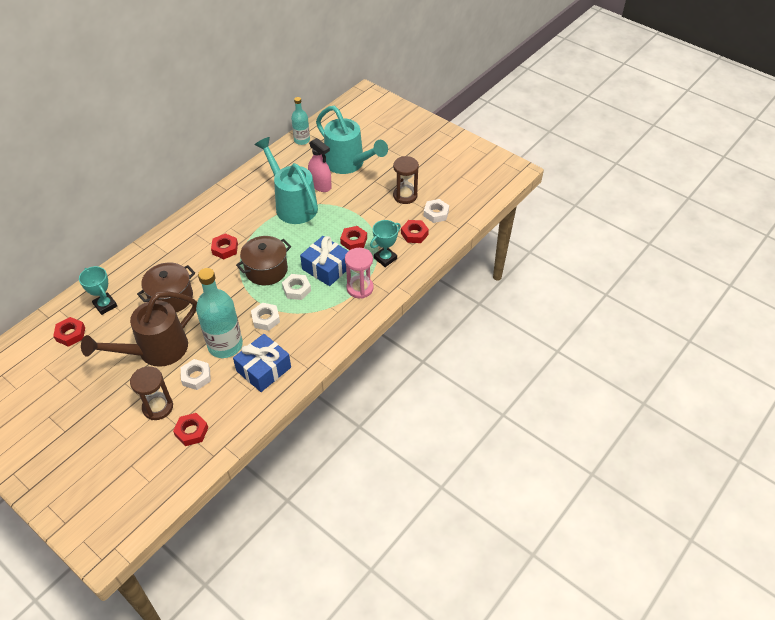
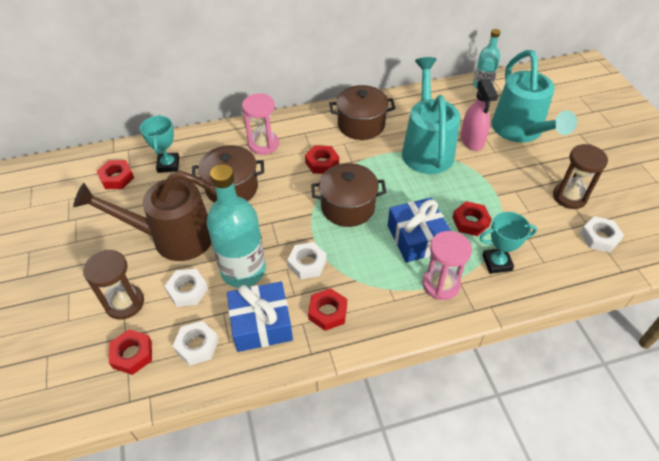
camera: 35 degrees right, 0 degrees up
(169, 256) = (263, 144): none -> pink hourglass
(233, 208) = (361, 125): none -> brown pot
(297, 289) = (365, 246): white nut -> white nut (197, 346)
(414, 234) = (554, 250): red nut -> red nut (328, 312)

